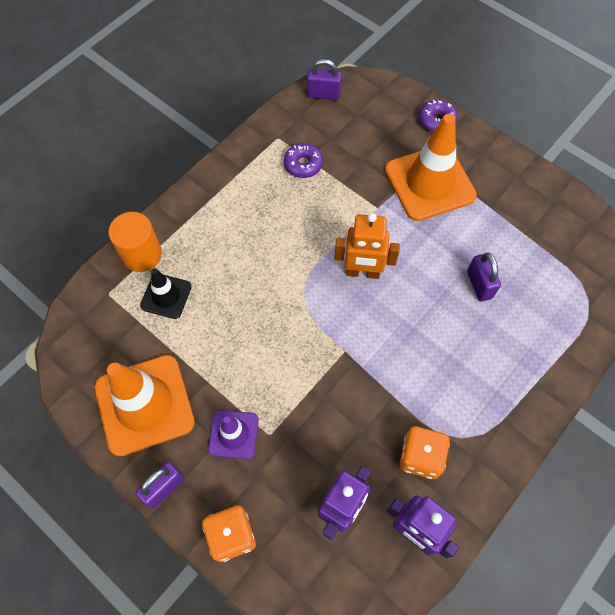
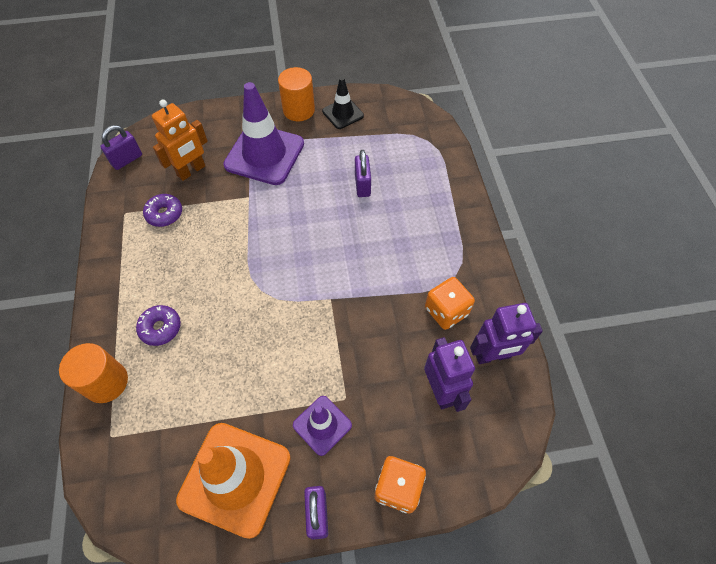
camera: 50 degrees left, 5 degrees down
(166, 296) = (162, 390): black traffic cone -> black traffic cone (343, 113)
(362, 272) = (285, 242): orange robot -> orange robot (191, 171)
(429, 183) = (264, 154): orange traffic cone -> purple traffic cone
(437, 120) = (226, 115): purple donut -> purple donut (160, 328)
(479, 285) = (362, 185): purple padlock -> purple padlock turned 60 degrees clockwise
(503, 168) = (299, 110): none -> orange cylinder

